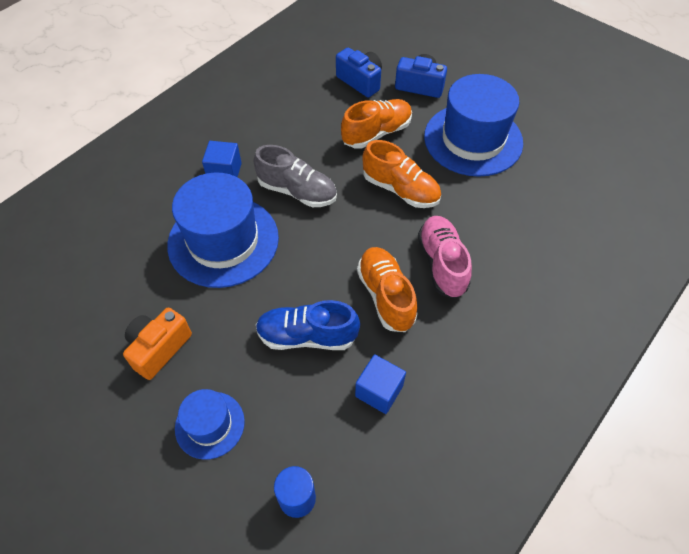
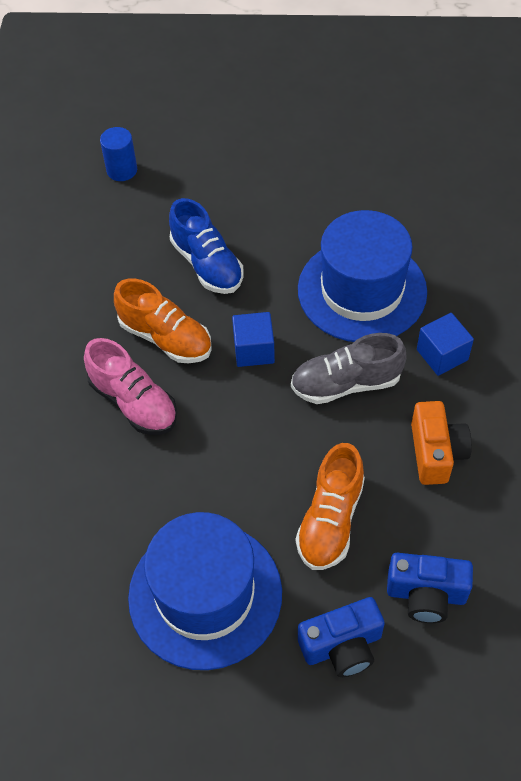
camera: 145 degrees right, 0 degrees up
(159, 348) = (316, 186): orange camera -> orange camera (436, 453)
(210, 425) = (224, 169): blue hat -> none
(307, 336) = (207, 264): blue shoe -> blue shoe turned 90 degrees clockwise
(379, 391) = (113, 263): blue cube -> blue cube (254, 350)
(400, 189) = (239, 459): orange shoe -> none

